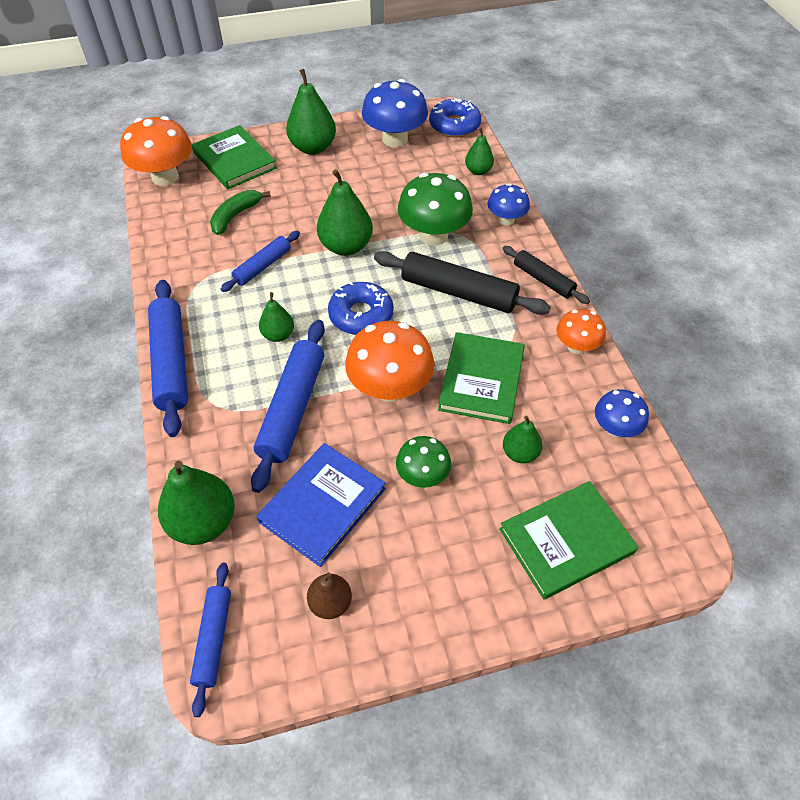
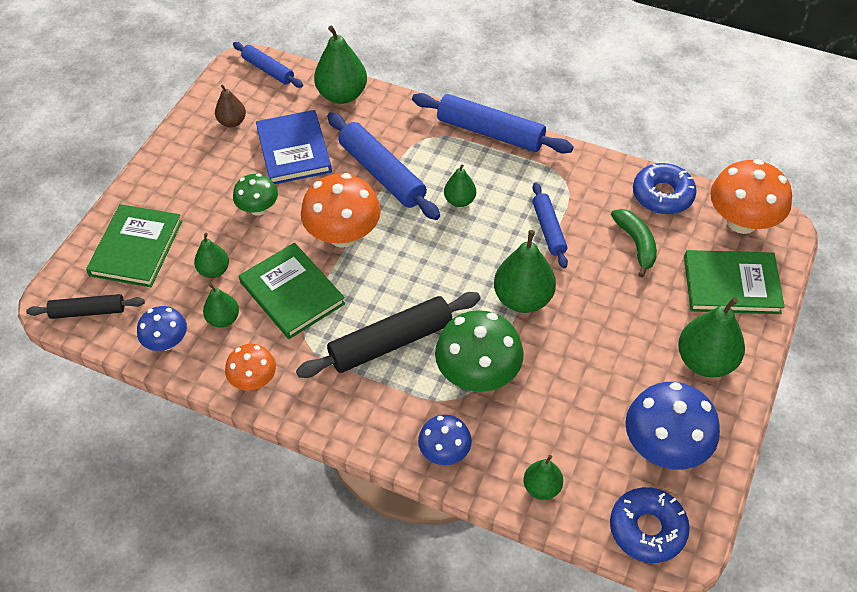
camera: 130 degrees right, 0 degrees up
(361, 315) = (431, 261): blue donut -> blue donut (662, 195)
(543, 280) = (342, 418): black rolling pin -> black rolling pin (88, 311)
(553, 407) = (223, 319): none -> green pear

